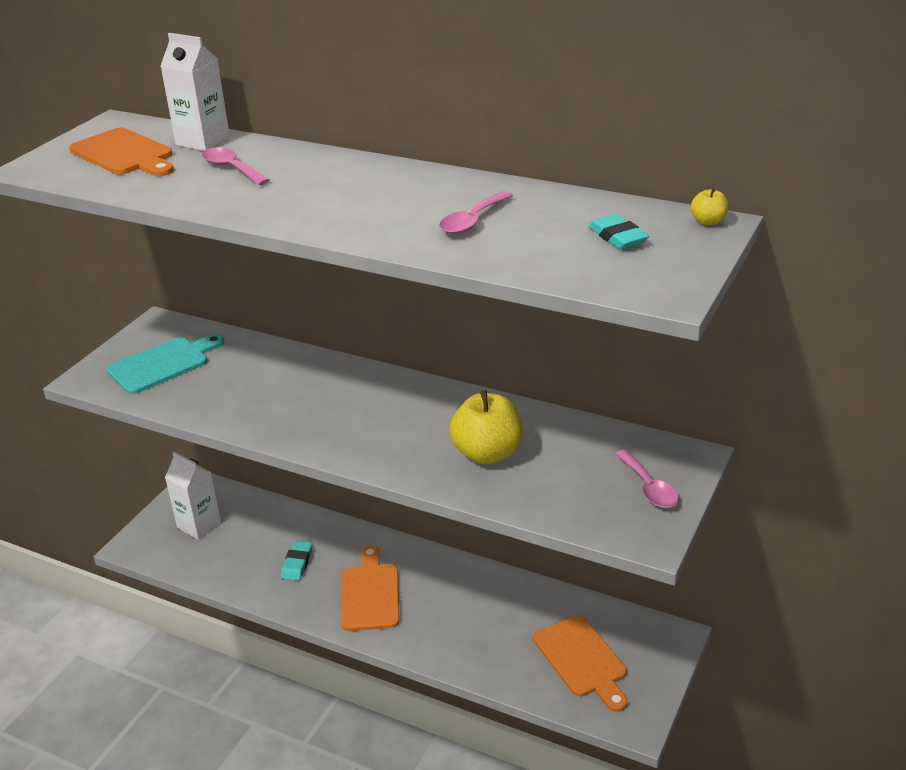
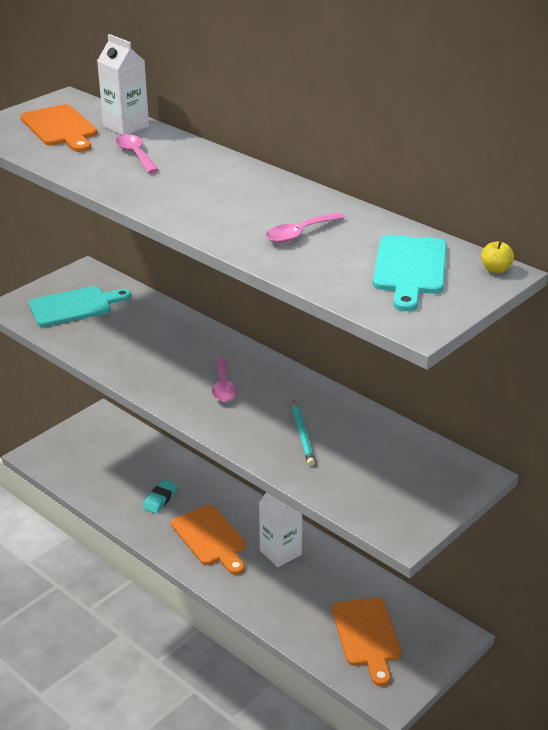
camera: 15 degrees right, 0 degrees up
(199, 525) = (93, 449): white carton -> white carton (280, 552)
(370, 594) = (210, 538): orange cutting board -> orange cutting board turned 135 degrees clockwise
(487, 453) = (302, 434): yellow apple -> turquoise pencil
(617, 237) = (410, 269): turquoise eraser -> turquoise cutting board
(649, 488) = (424, 492): pink spoon -> pink spoon (223, 386)

